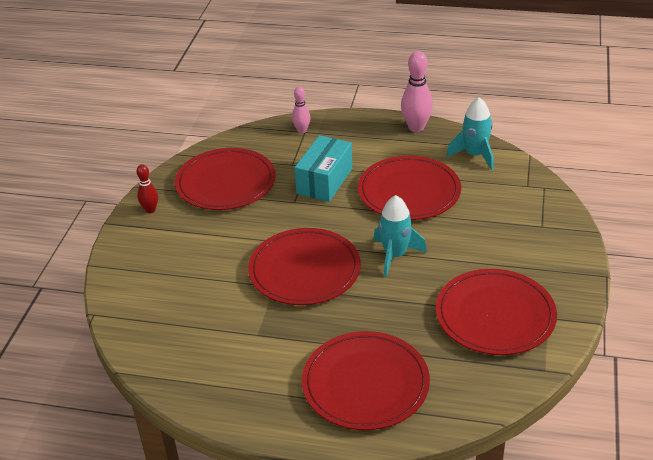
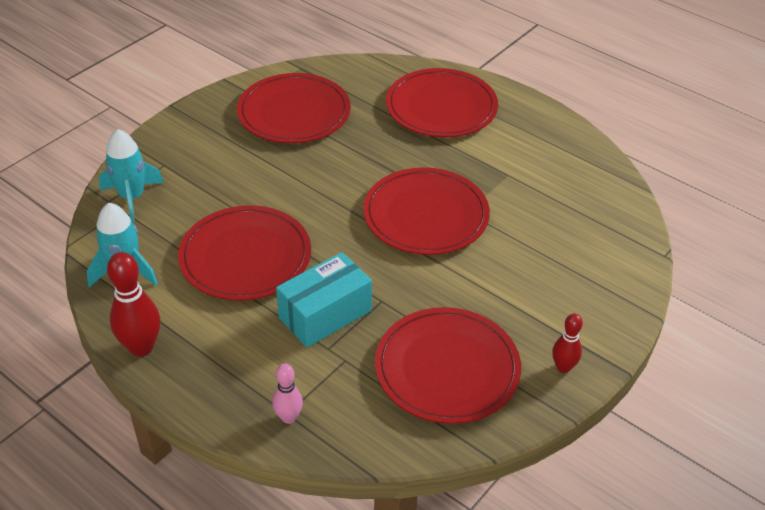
camera: 155 degrees left, 5 degrees up
(395, 255) = (327, 193): turquoise rocket -> turquoise rocket (132, 197)
(416, 127) = (141, 347): pink bowling pin -> red bowling pin

